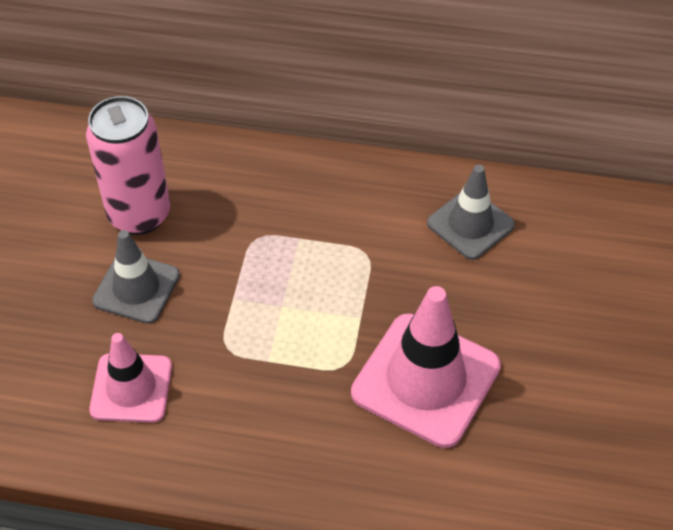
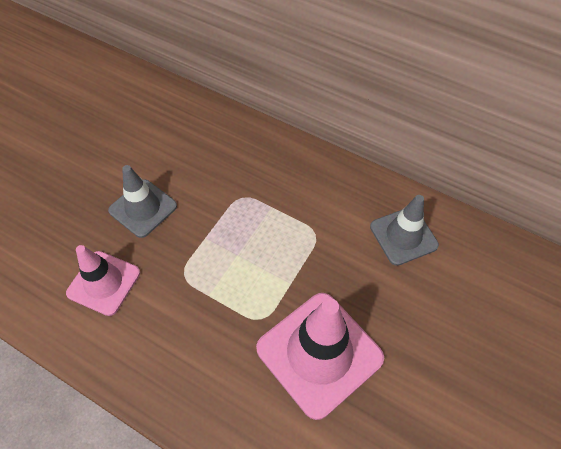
camera: 20 degrees right, 5 degrees up
(139, 214) = (170, 155): pink can -> none

